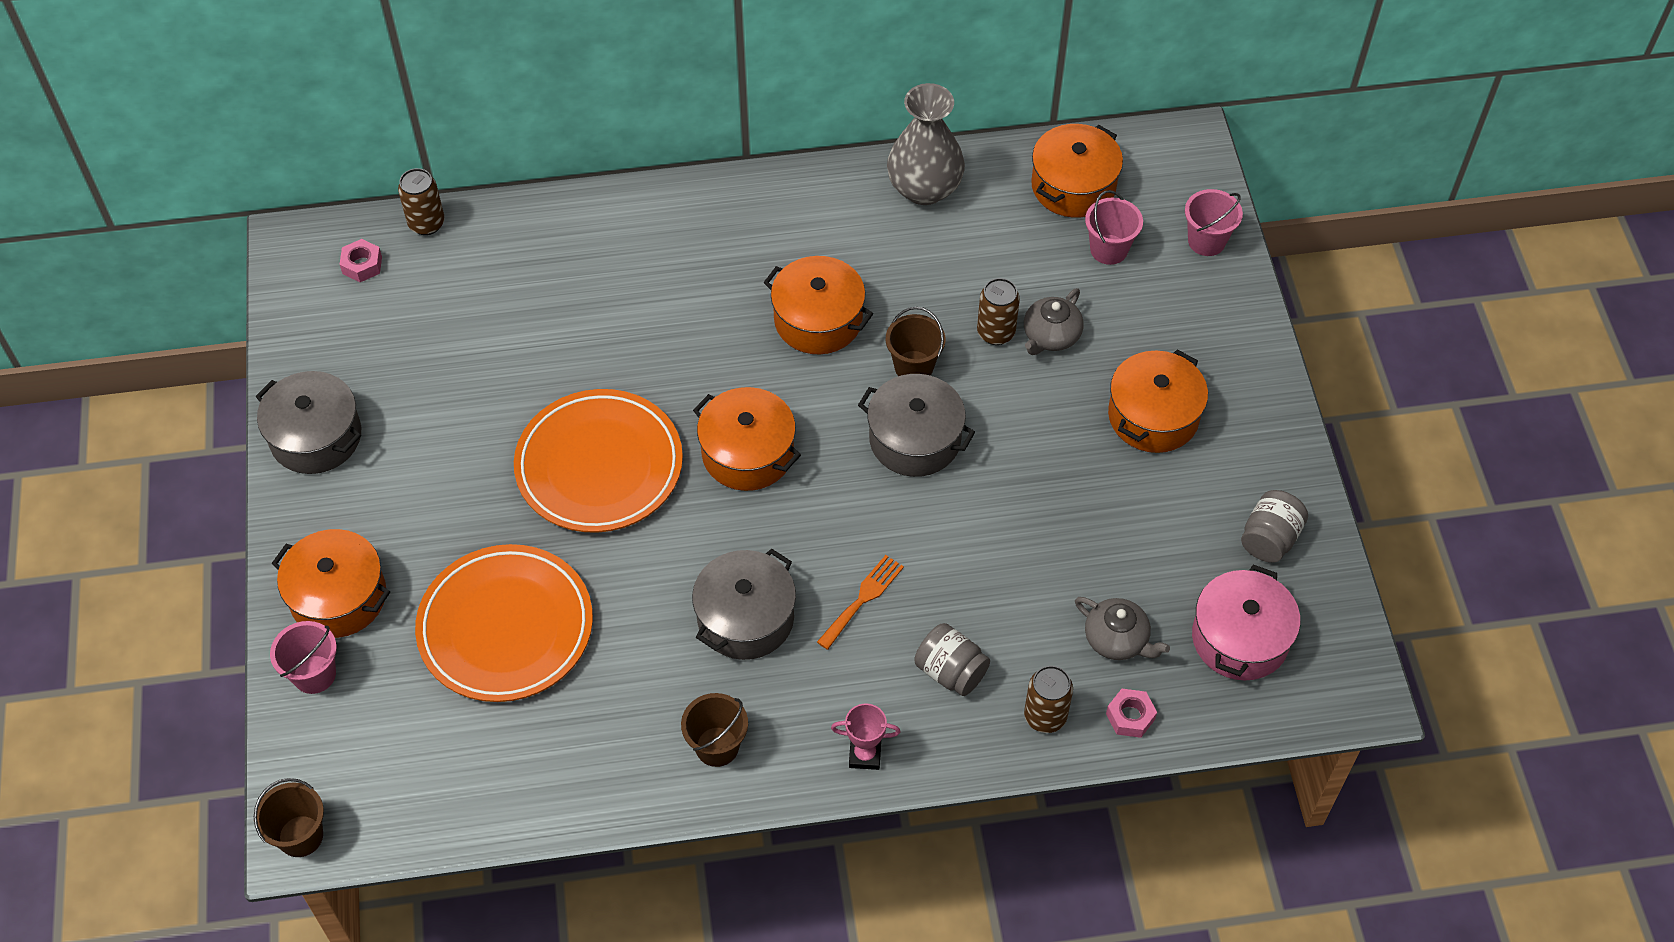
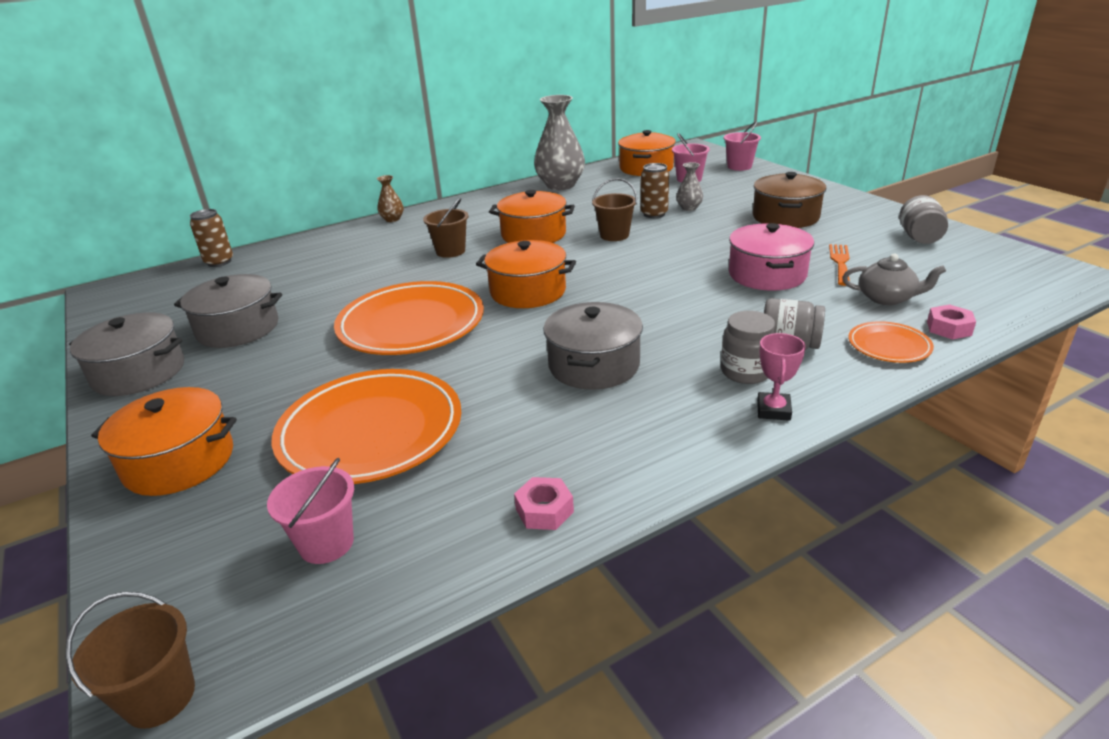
camera: 20 degrees left, 25 degrees down
(314, 674) = (159, 528): pink bucket -> pink bucket (326, 543)
(362, 265) = (169, 287): pink nut -> pink nut (544, 510)
(662, 196) = (392, 219): none -> brown vase
(717, 746) = (634, 447): brown bucket -> brown bucket (450, 251)
(862, 599) = (680, 330): orange fork -> orange fork (840, 262)
(865, 755) = (773, 410): pink trophy -> pink trophy turned 60 degrees counterclockwise
(880, 692) = (746, 372): none -> grey jar
(915, 439) = (644, 259): grey pot -> grey pot (238, 328)
(1045, 716) = (889, 346): brown can -> orange plate
(1050, 336) = (689, 208): grey teapot -> grey vase
(1153, 416) = (785, 217): orange pot -> brown pot
(1240, 638) = (965, 276): pink pot -> pink pot (767, 274)

